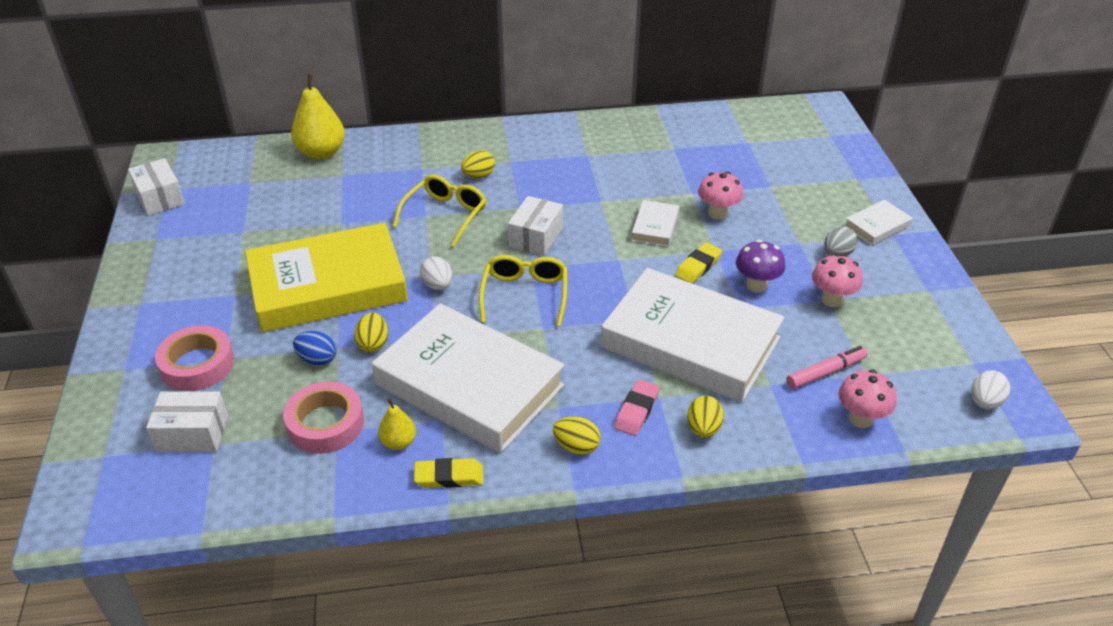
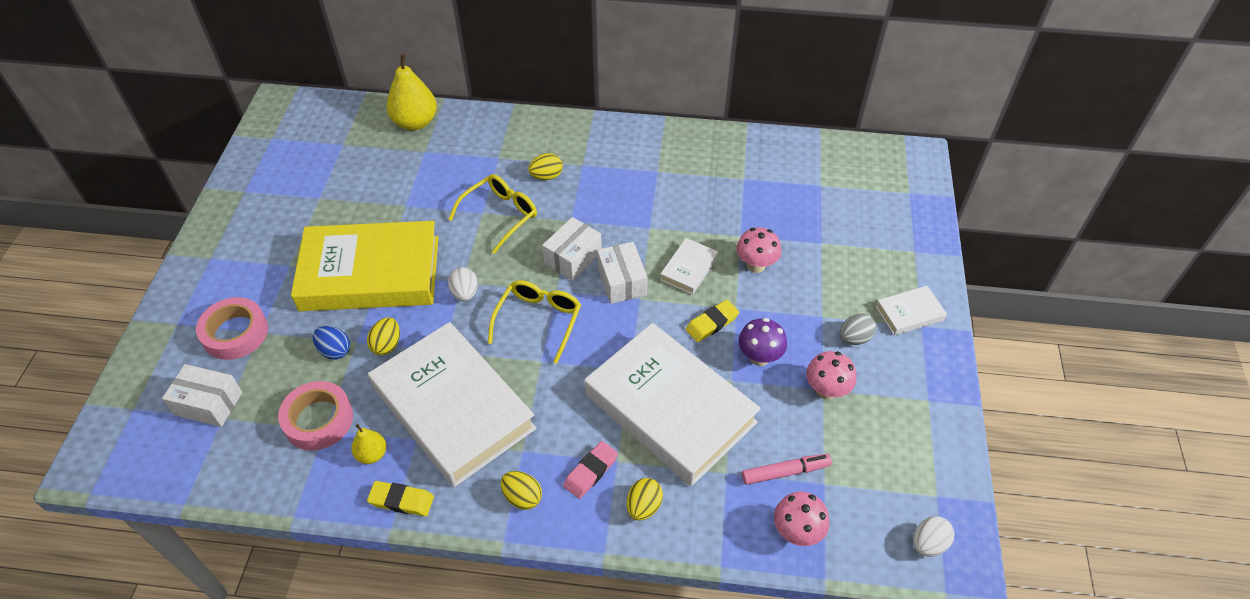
camera: 15 degrees right, 10 degrees up
(160, 198) = (261, 147): white box -> white box (622, 281)

